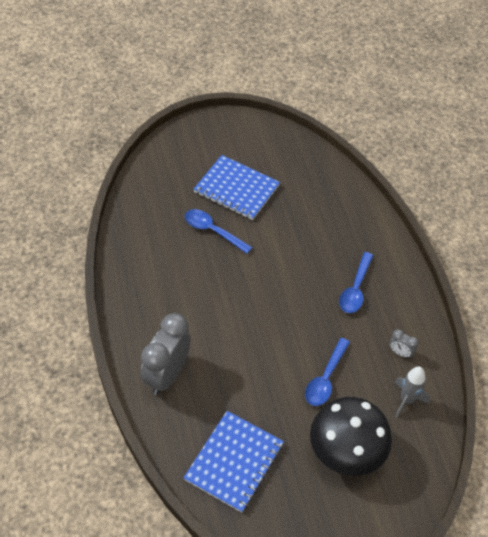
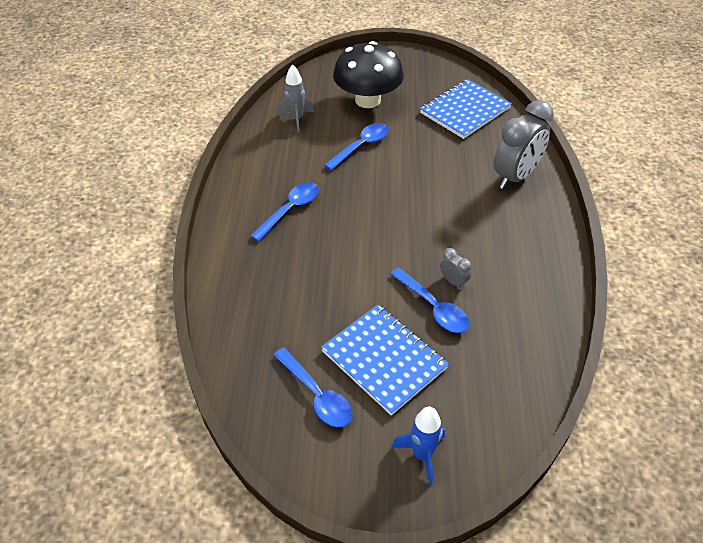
camera: 160 degrees left, 5 degrees down
(198, 144) = (422, 455): none -> blue rocket
(270, 161) = (317, 395): none -> blue spoon
(400, 353) = (279, 151): grey clock -> grey clock (453, 281)

